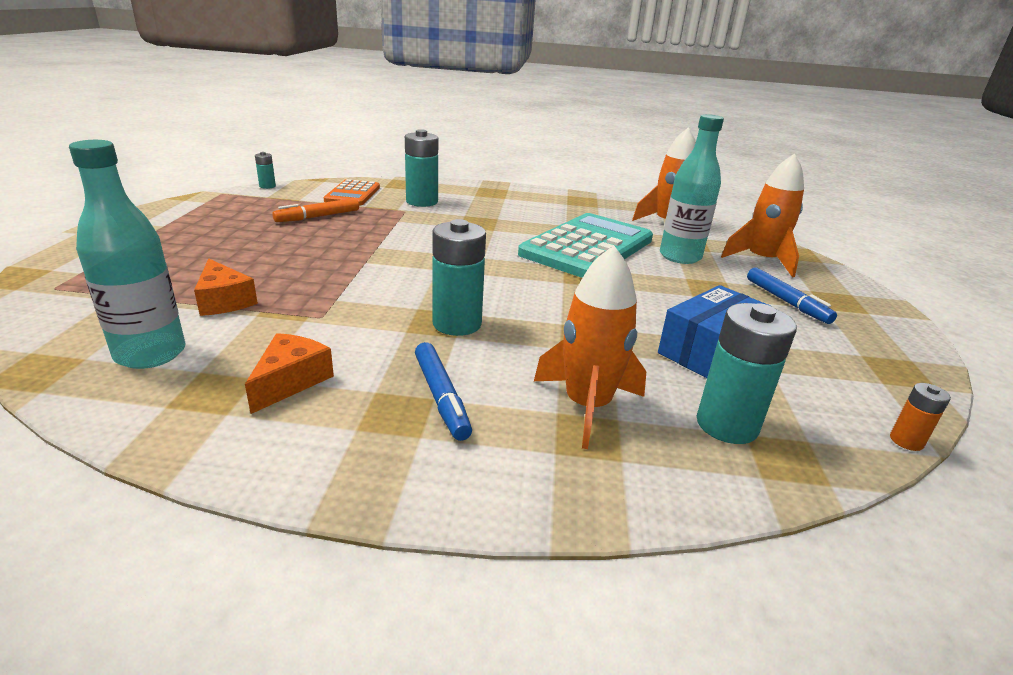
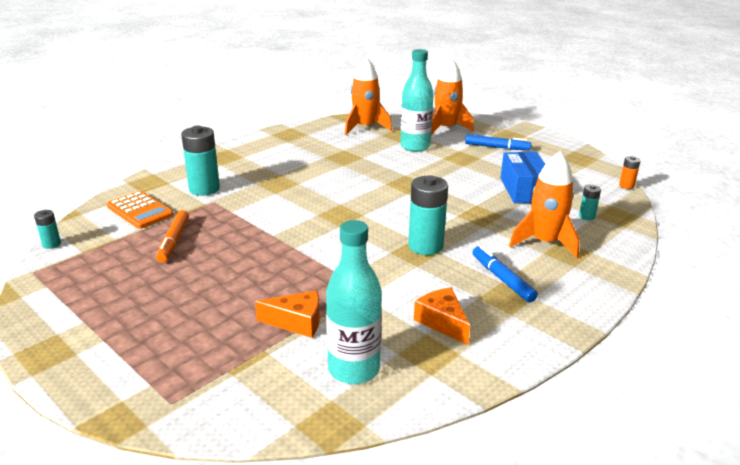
camera: 50 degrees left, 0 degrees up
(441, 397) = (502, 279): blue marker -> blue marker turned 135 degrees counterclockwise
(587, 247) = (368, 165): turquoise calculator -> none
(727, 425) = (586, 216): turquoise battery -> turquoise battery, size x0.50

